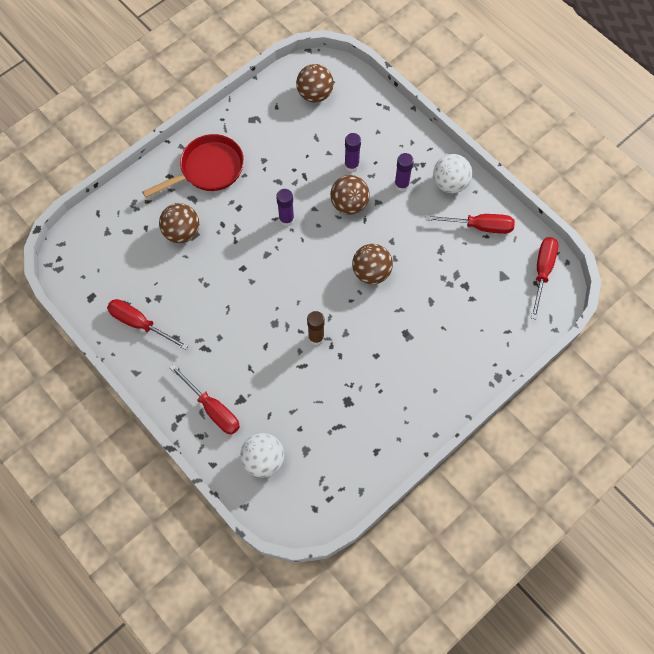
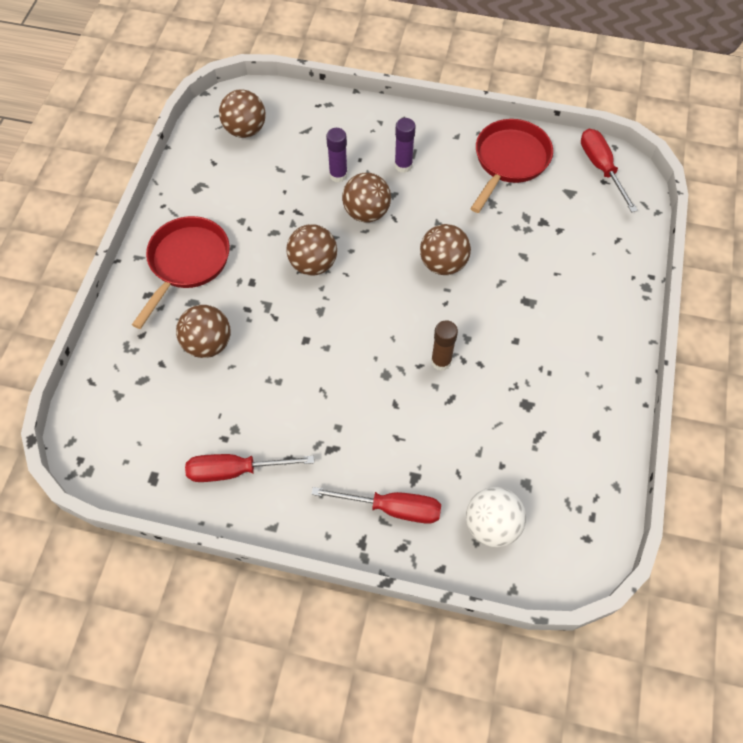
camera: 35 degrees left, 5 degrees down
(286, 219) = (313, 264): purple glue stick -> brown ball
(450, 183) = (449, 138): white ball -> none
(479, 226) = (509, 161): red screwdriver -> red pan

